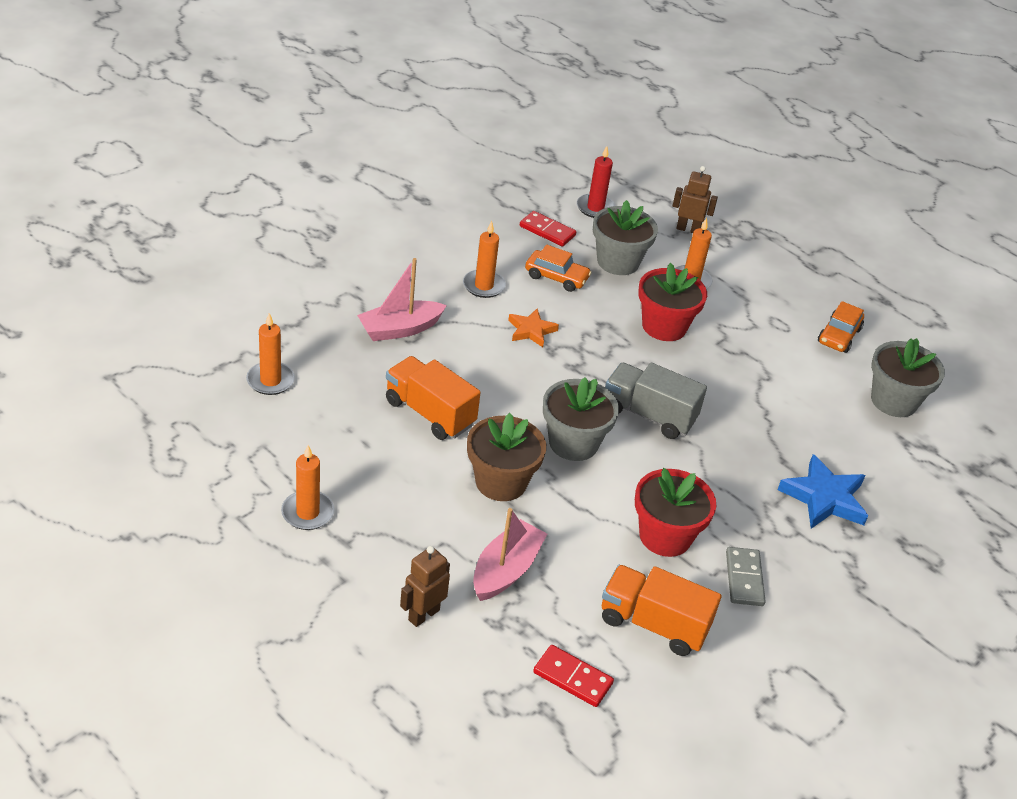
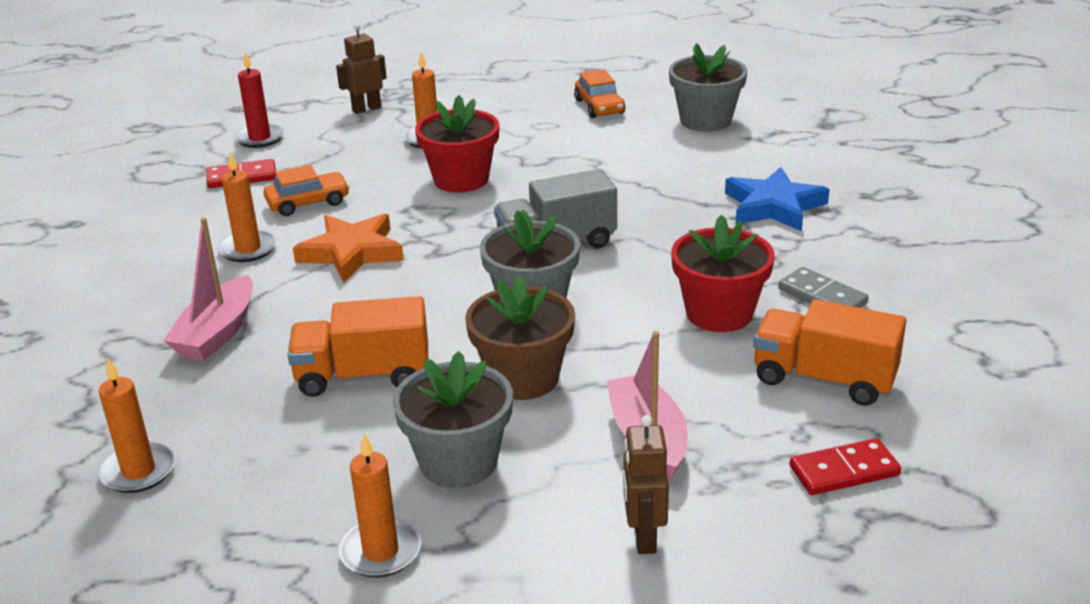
camera: 40 degrees left, 10 degrees down
(531, 330) = (351, 252): orange star -> orange star, size x1.60
(618, 262) = (345, 161): grey flower pot -> grey flower pot (458, 462)
(653, 624) = (824, 379): orange truck -> orange truck turned 45 degrees clockwise

